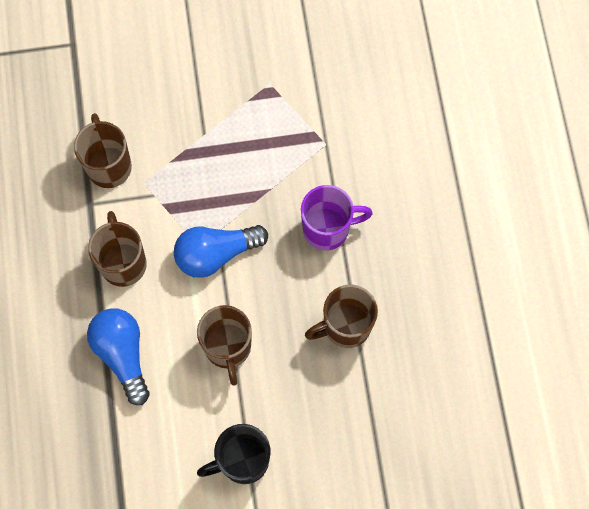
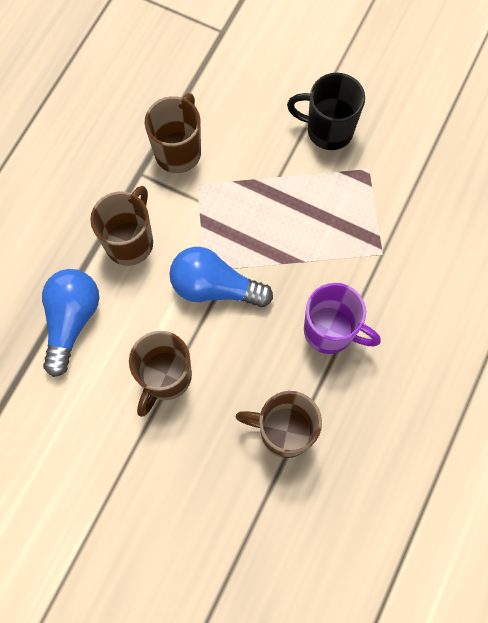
camera: 35 degrees right, 0 degrees up
(242, 461) = (104, 489): black mug -> black mug (328, 130)

